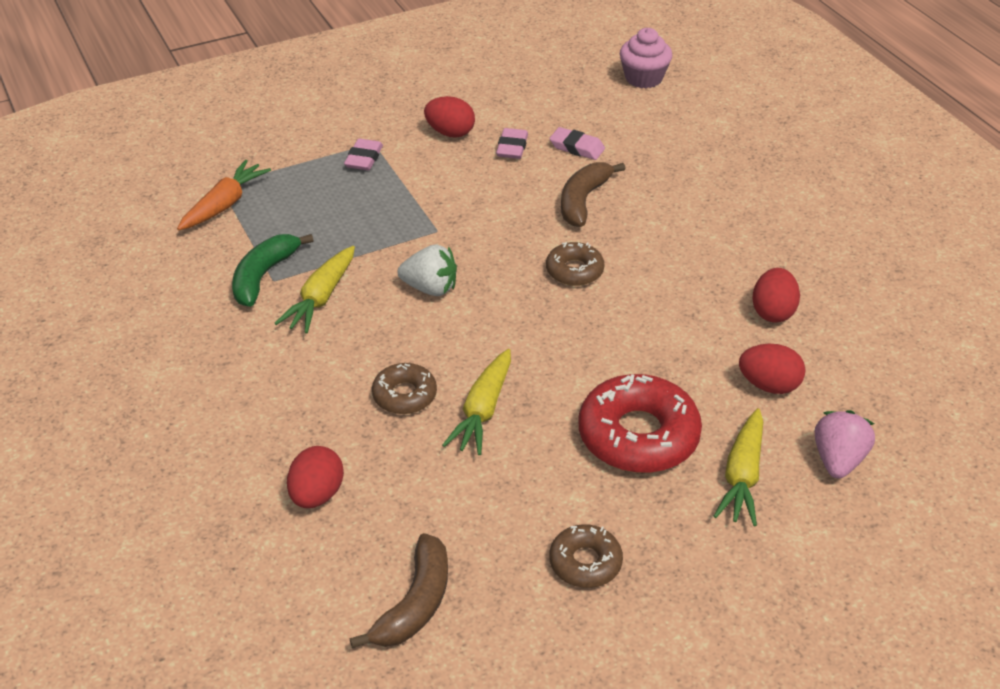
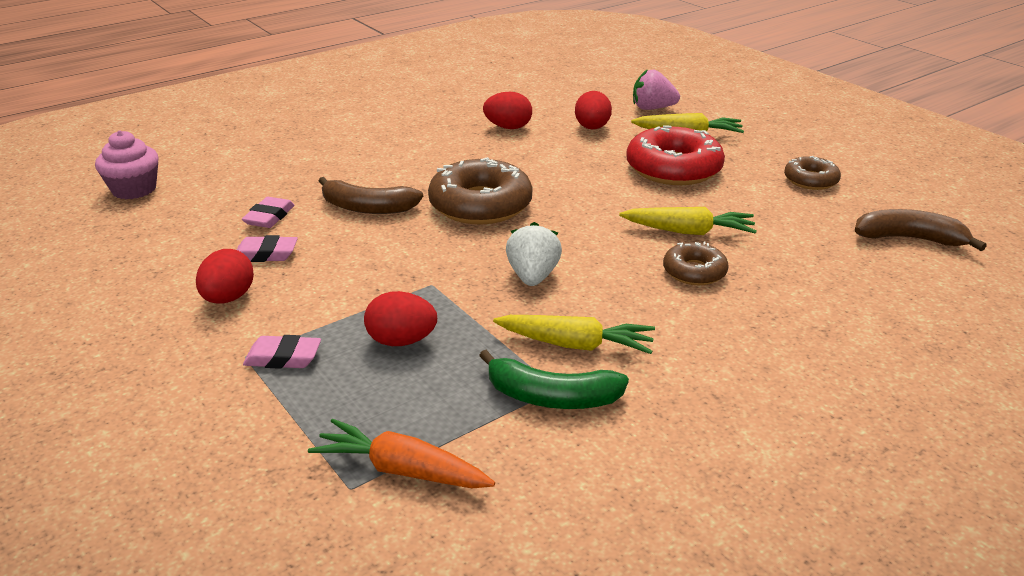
camera: 100 degrees left, 10 degrees down
(317, 495) = (847, 300): red egg -> red egg (401, 341)
(574, 271) = (480, 205): brown donut -> brown donut, size x1.83

